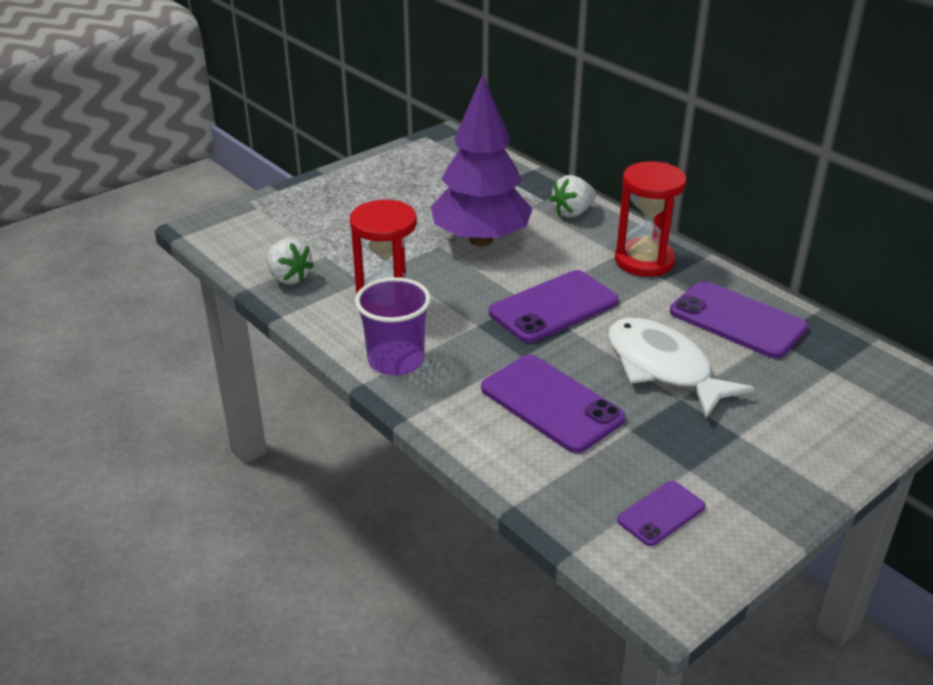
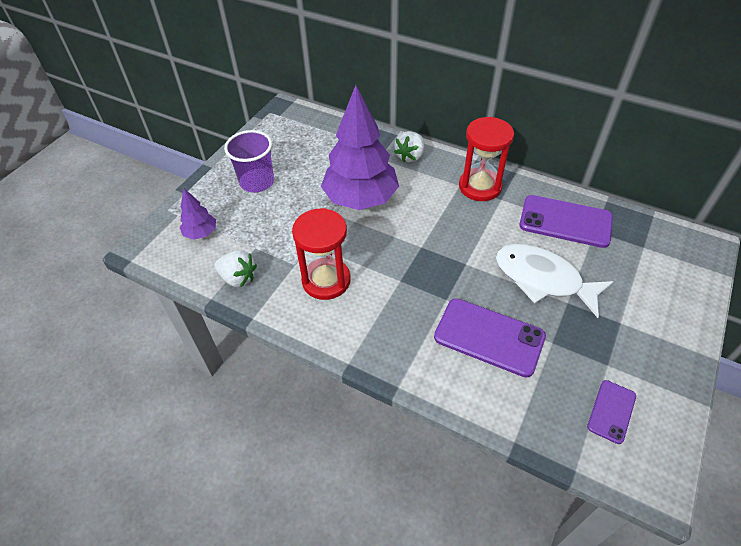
camera: 20 degrees left, 15 degrees up
(273, 229) = (201, 233): none -> purple tree
(396, 361) = (361, 334): purple cup -> purple cup (257, 182)
(553, 307) = (443, 247): purple phone -> none

